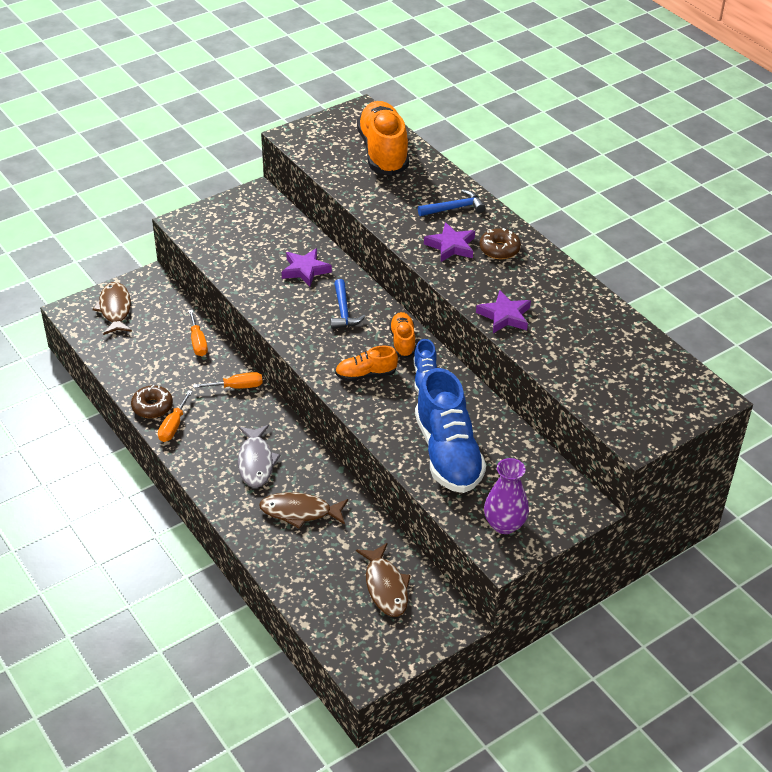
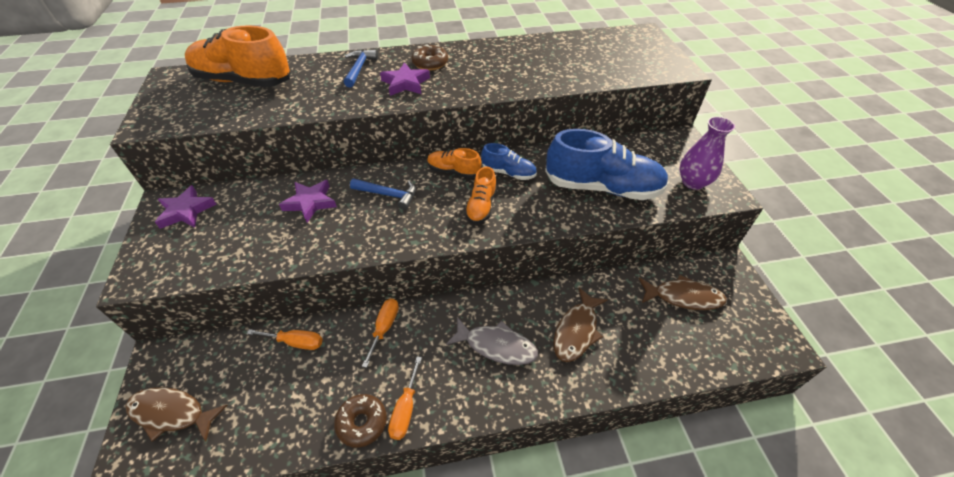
camera: 65 degrees left, 5 degrees up
(173, 426) = (405, 409): orange screwdriver -> orange screwdriver turned 60 degrees clockwise
(504, 316) = (512, 83): purple star -> purple star (186, 211)

